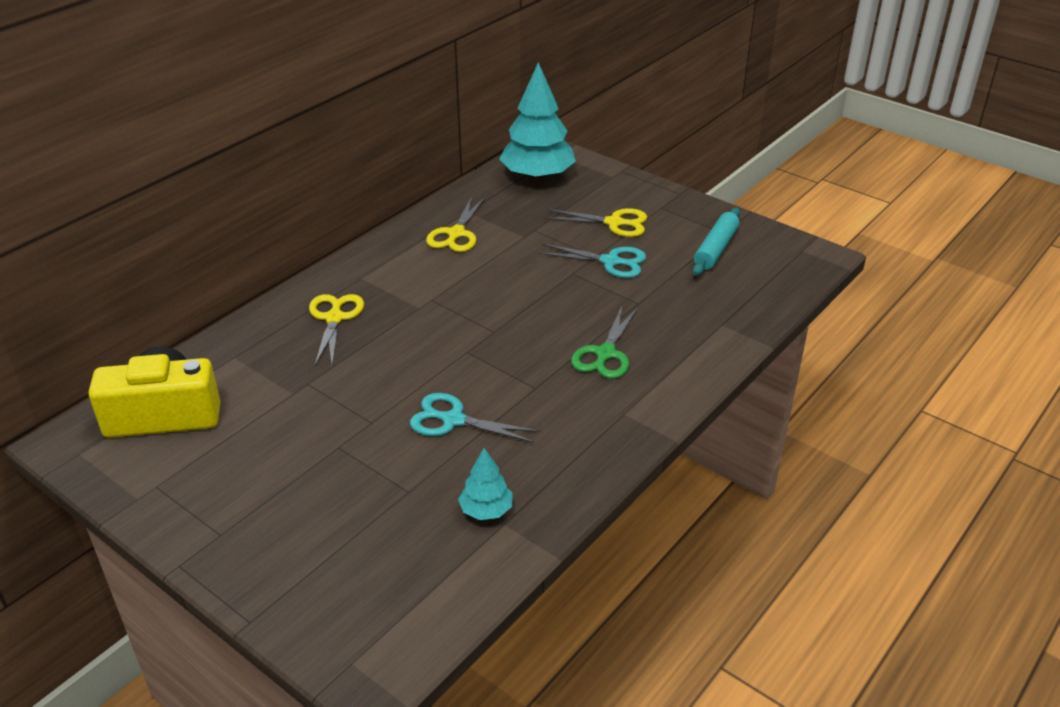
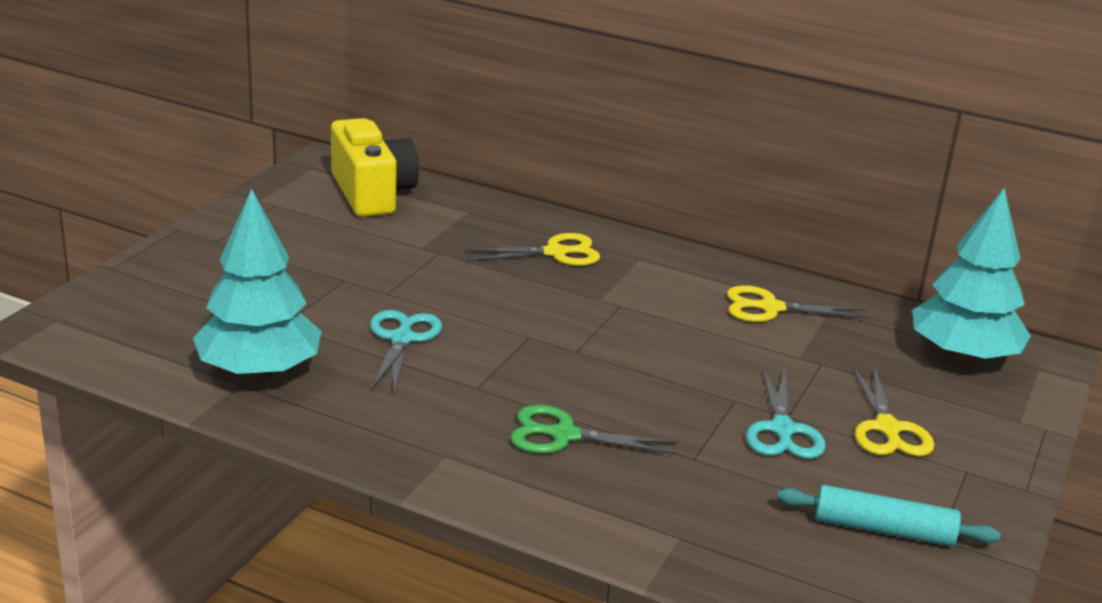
camera: 75 degrees right, 10 degrees down
(486, 510) = (259, 371): turquoise tree -> turquoise tree, size x2.03

